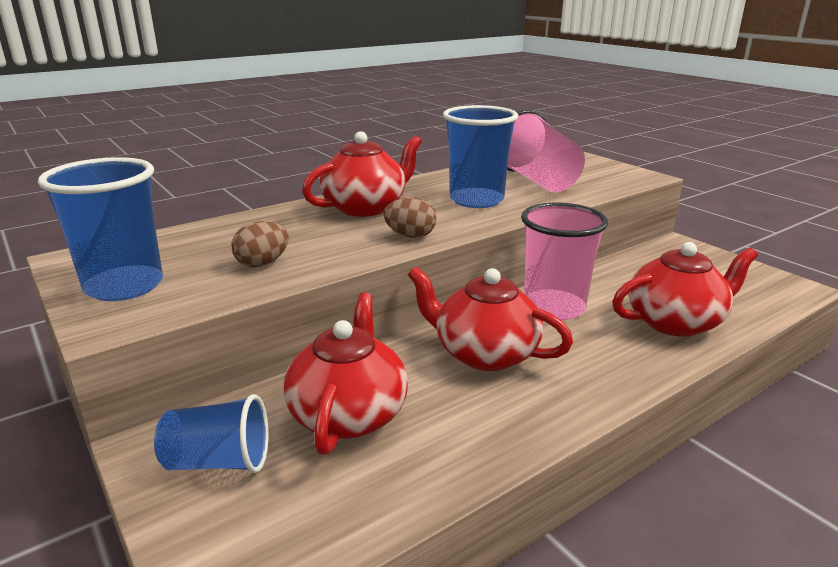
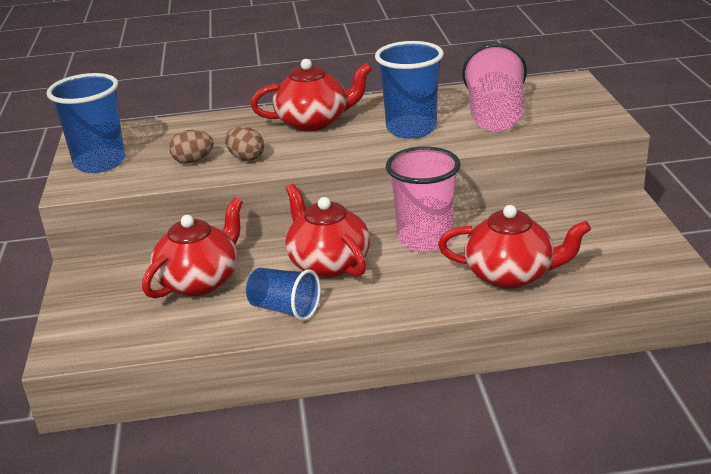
camera: 30 degrees right, 5 degrees up
(219, 462) = (107, 289): blue cup -> blue cup (284, 309)
(410, 236) = (316, 156): brown egg -> brown egg (246, 158)

